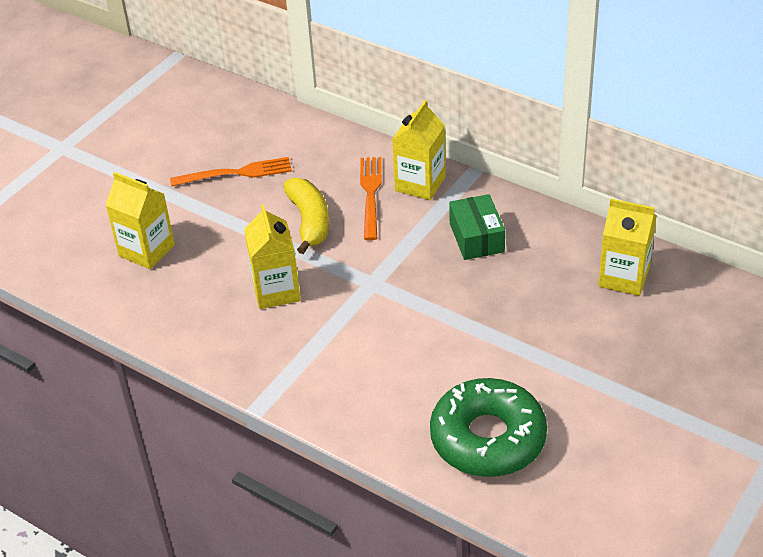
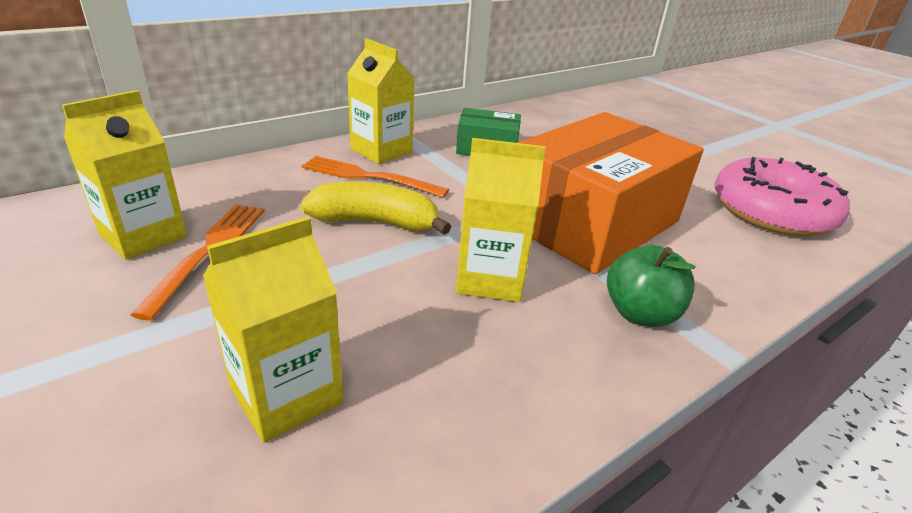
camera: 75 degrees left, 10 degrees down
(278, 364) = (640, 314): none -> green apple
(385, 324) = (591, 221): none -> orange box
(488, 438) = (772, 211): green donut -> pink donut
(624, 277) = (577, 115): yellow carton -> yellow carton (143, 236)

